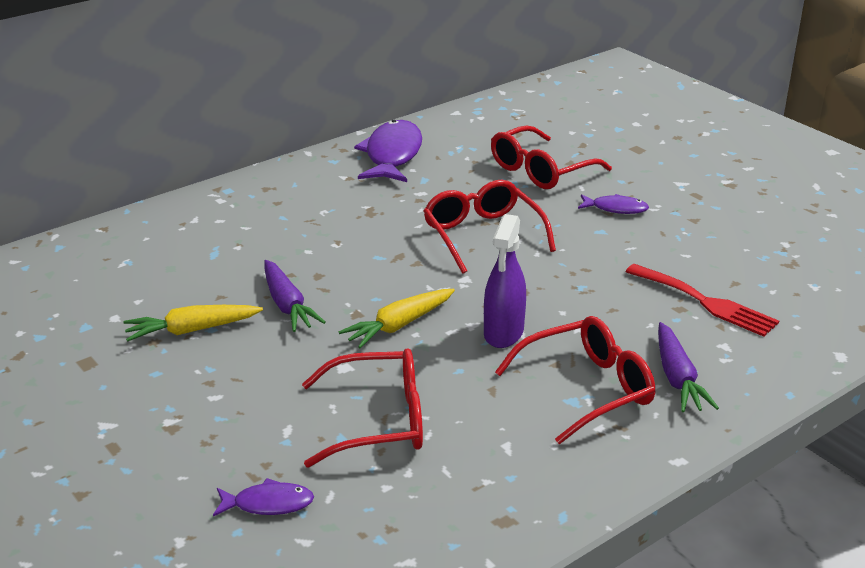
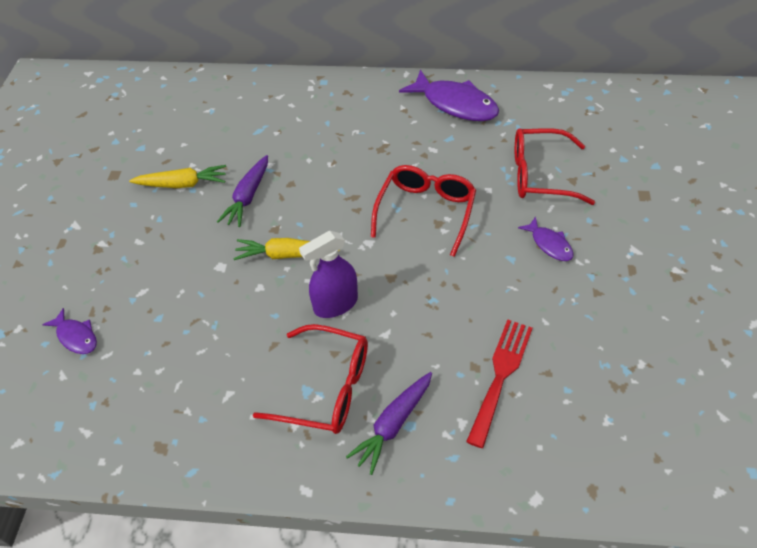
camera: 45 degrees right, 20 degrees up
(192, 330) = (182, 184): yellow carrot -> yellow carrot turned 150 degrees clockwise
(377, 421) = (188, 320): red glasses -> none
(392, 155) = (455, 104): purple fish -> purple fish turned 75 degrees clockwise
(706, 302) = (500, 375): red fork -> red fork turned 150 degrees counterclockwise

